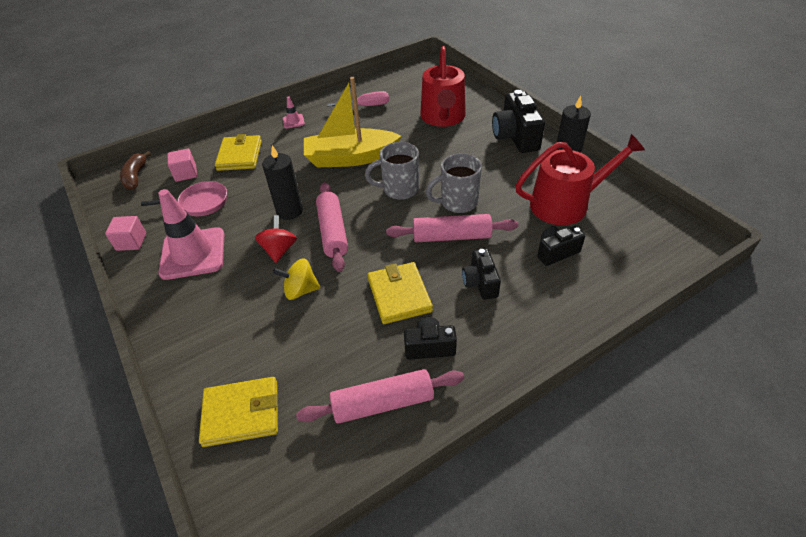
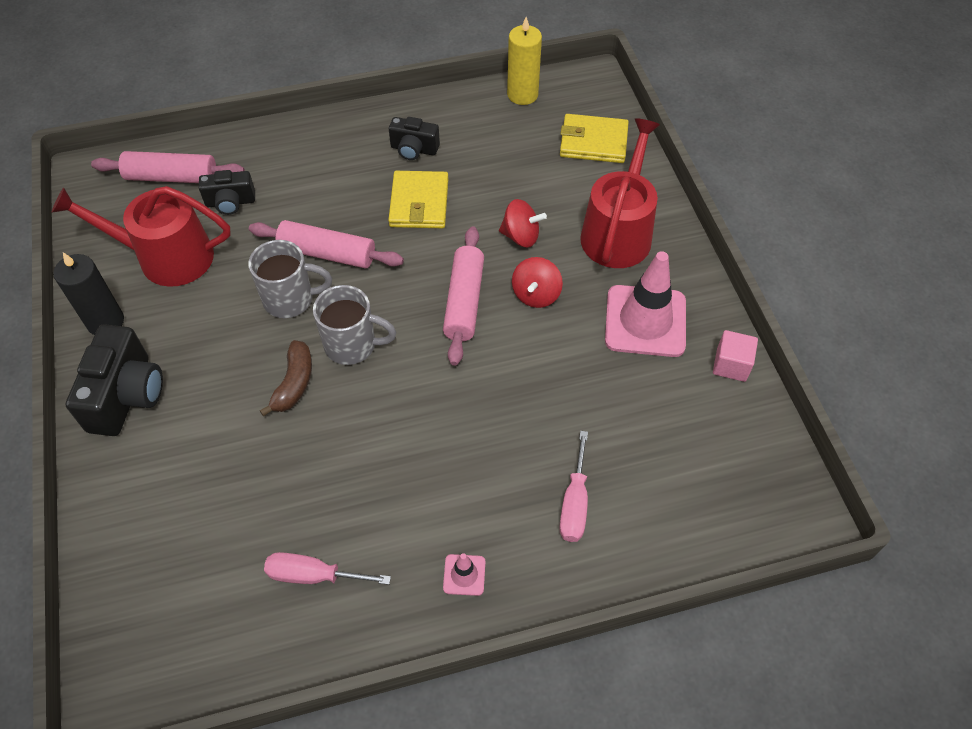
camera: 165 degrees left, 10 degrees up
(136, 176) = (752, 507): brown banana -> brown banana (294, 383)
(186, 173) = (666, 486): pink cube -> none
(200, 203) = (639, 408): pink pan -> none
(239, 155) = (574, 503): yellow wallet -> pink screwdriver
(289, 211) = (512, 353): black candle -> none
(300, 290) = (521, 236): yellow spinning top -> red spinning top
(335, 461) = (522, 94): none -> yellow candle
(350, 158) = (395, 434): yellow boat -> none
(383, 403) = (473, 120): pink rolling pin -> pink rolling pin (172, 177)
(443, 117) = (201, 486): red watering can -> red watering can (618, 232)
(480, 283) = (331, 192): black camera -> none

